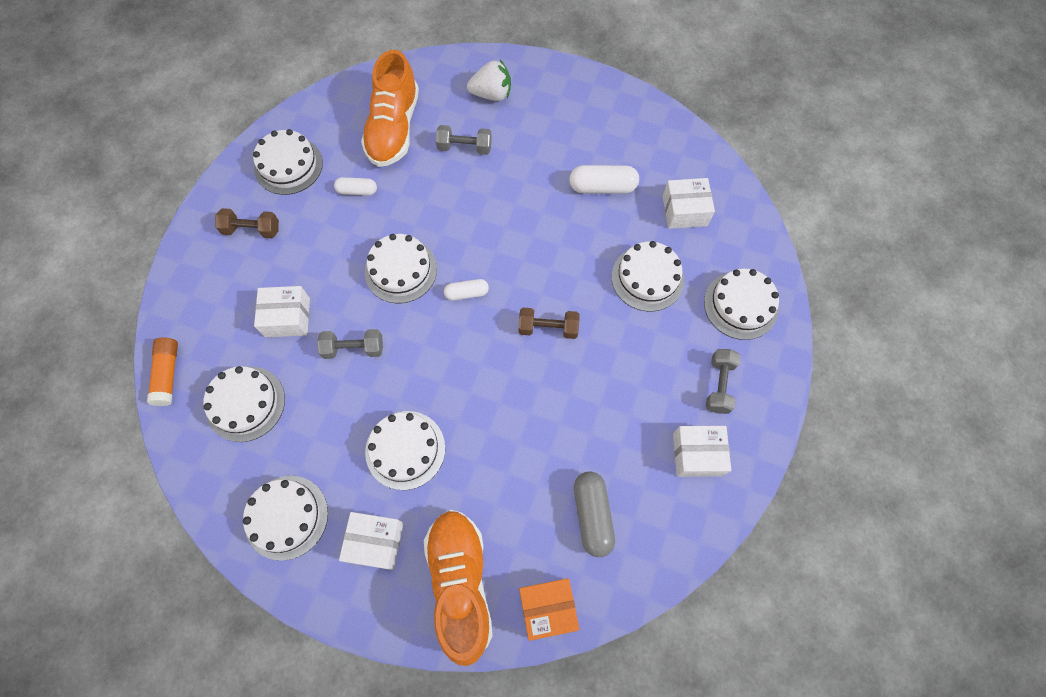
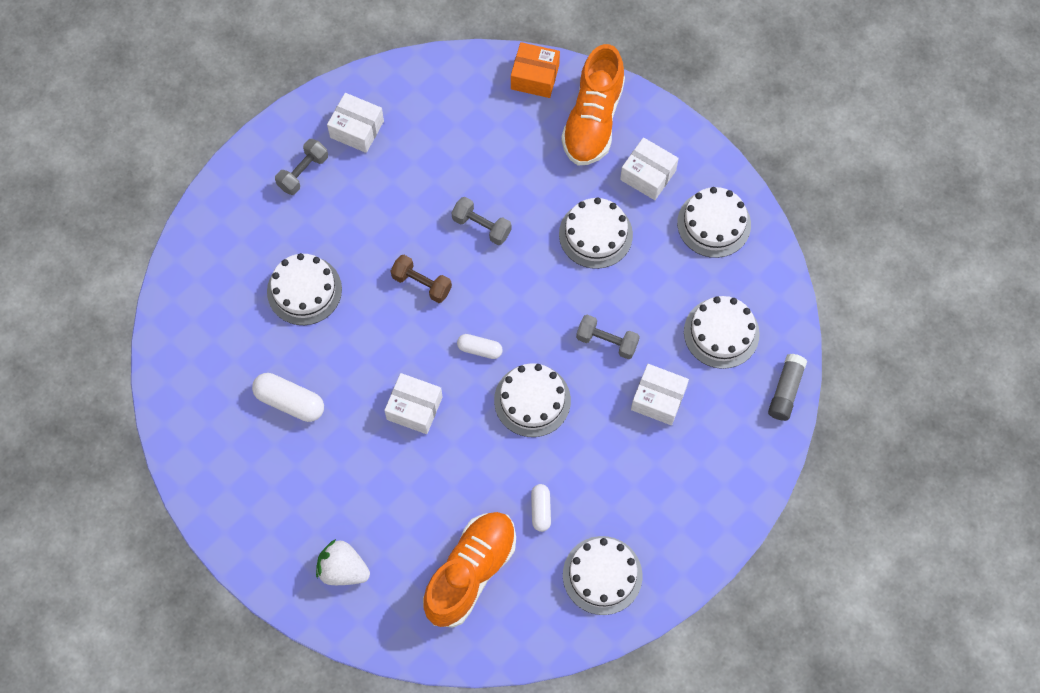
camera: 155 degrees left, 0 degrees up
(168, 374) = (785, 391): orange glue stick -> grey glue stick
(252, 230) = (665, 511): brown dumbbell -> none
(357, 191) = (540, 510): white capsule -> white capsule turned 60 degrees clockwise
(464, 147) = (405, 513): grey dumbbell -> grey dumbbell (481, 226)
(592, 515) = (467, 122): grey capsule -> none
(684, 211) = (226, 340): white box -> white box (414, 408)
(740, 305) = (237, 229): white cake -> none

